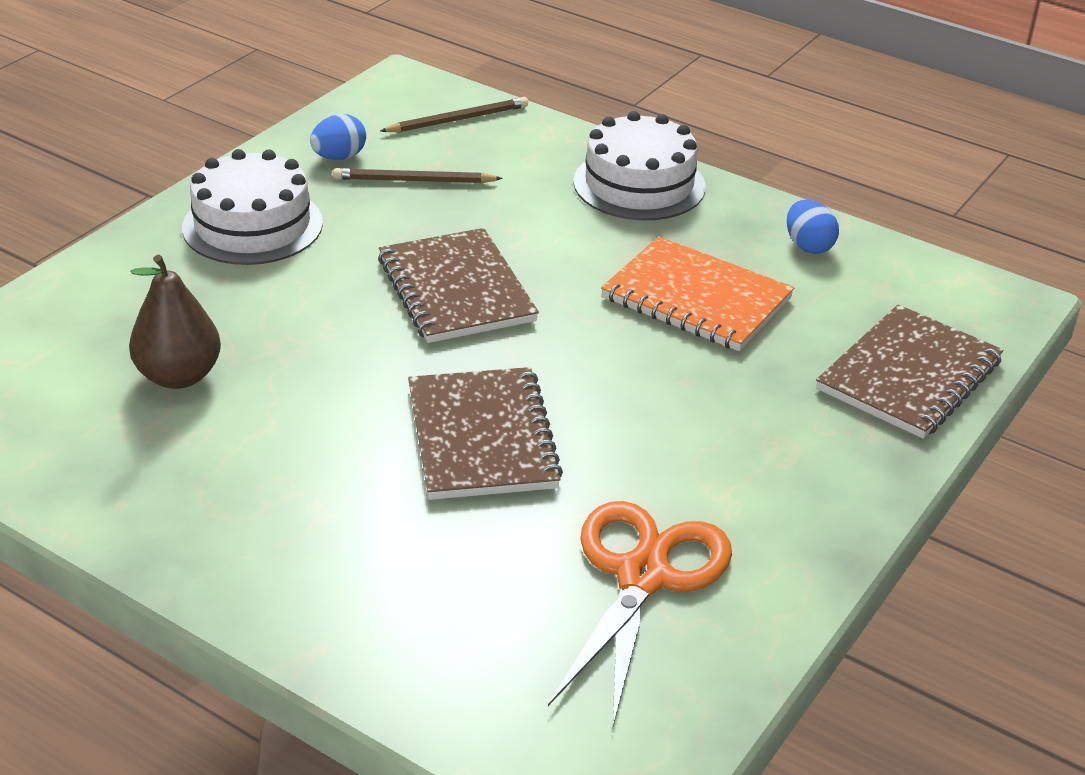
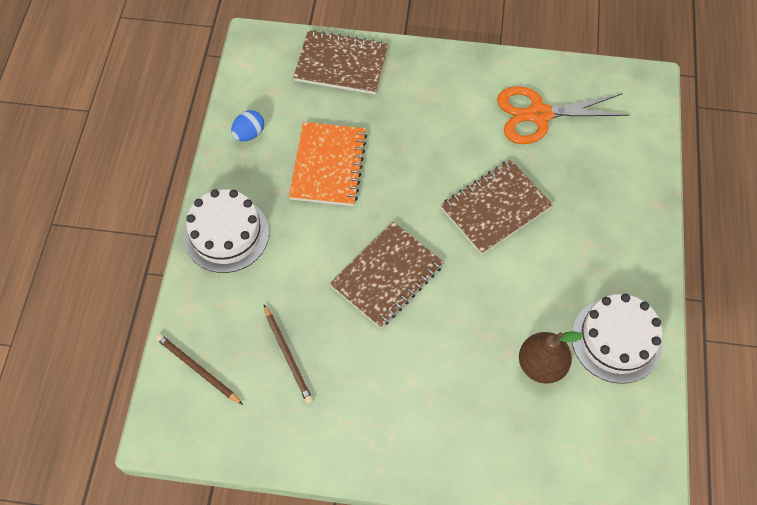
camera: 115 degrees left, 25 degrees up
(252, 225) = (388, 417): white cake -> white cake (616, 340)
(339, 157) = (283, 415): blue egg -> none

